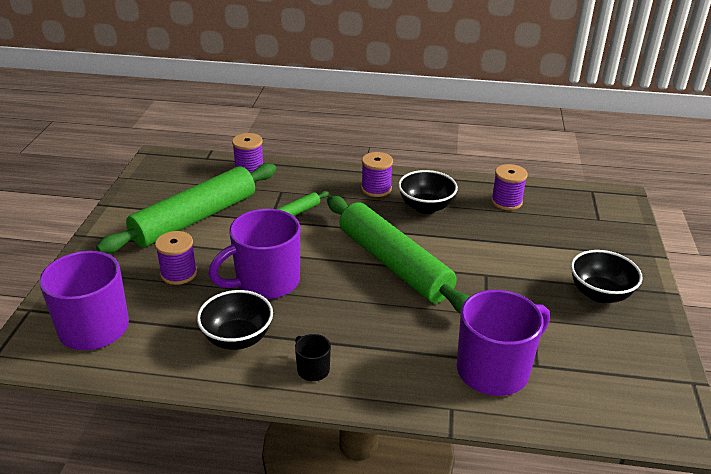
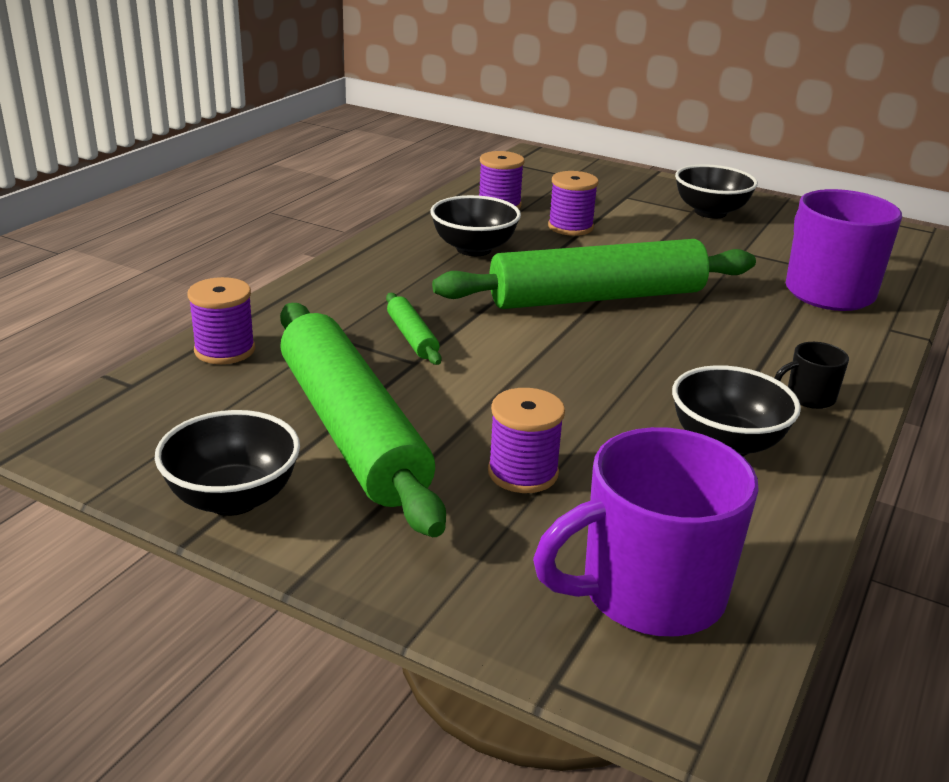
camera: 70 degrees left, 5 degrees down
(131, 205) = (233, 498): none -> black bowl
(265, 282) = (591, 396): purple mug -> none
(376, 189) = (396, 267): purple spool -> purple spool (570, 227)

